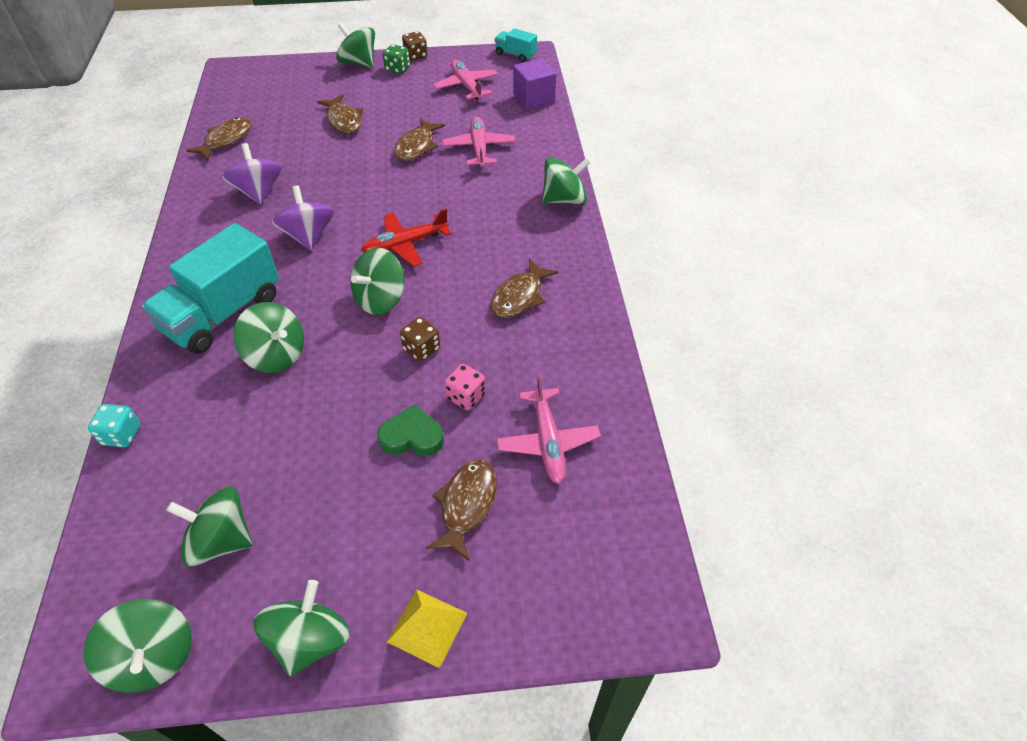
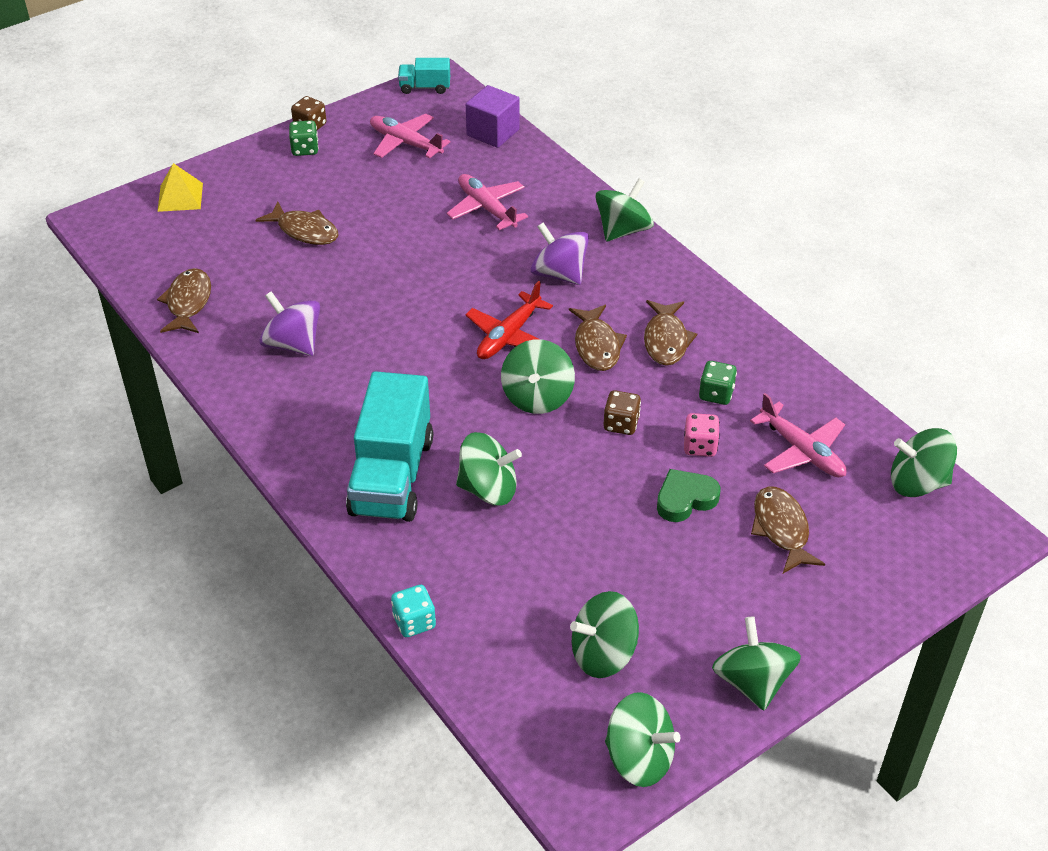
camera: 30 degrees left, 5 degrees down
(308, 236) = (399, 367): purple spinning top -> purple spinning top (559, 274)
(358, 63) = (250, 157): green spinning top -> green spinning top (917, 483)
(416, 146) = (418, 231): brown fish -> brown fish (597, 345)
(427, 627) = (833, 627): yellow pyramid -> yellow pyramid (180, 197)
(519, 358) = (716, 394): none -> green dice

